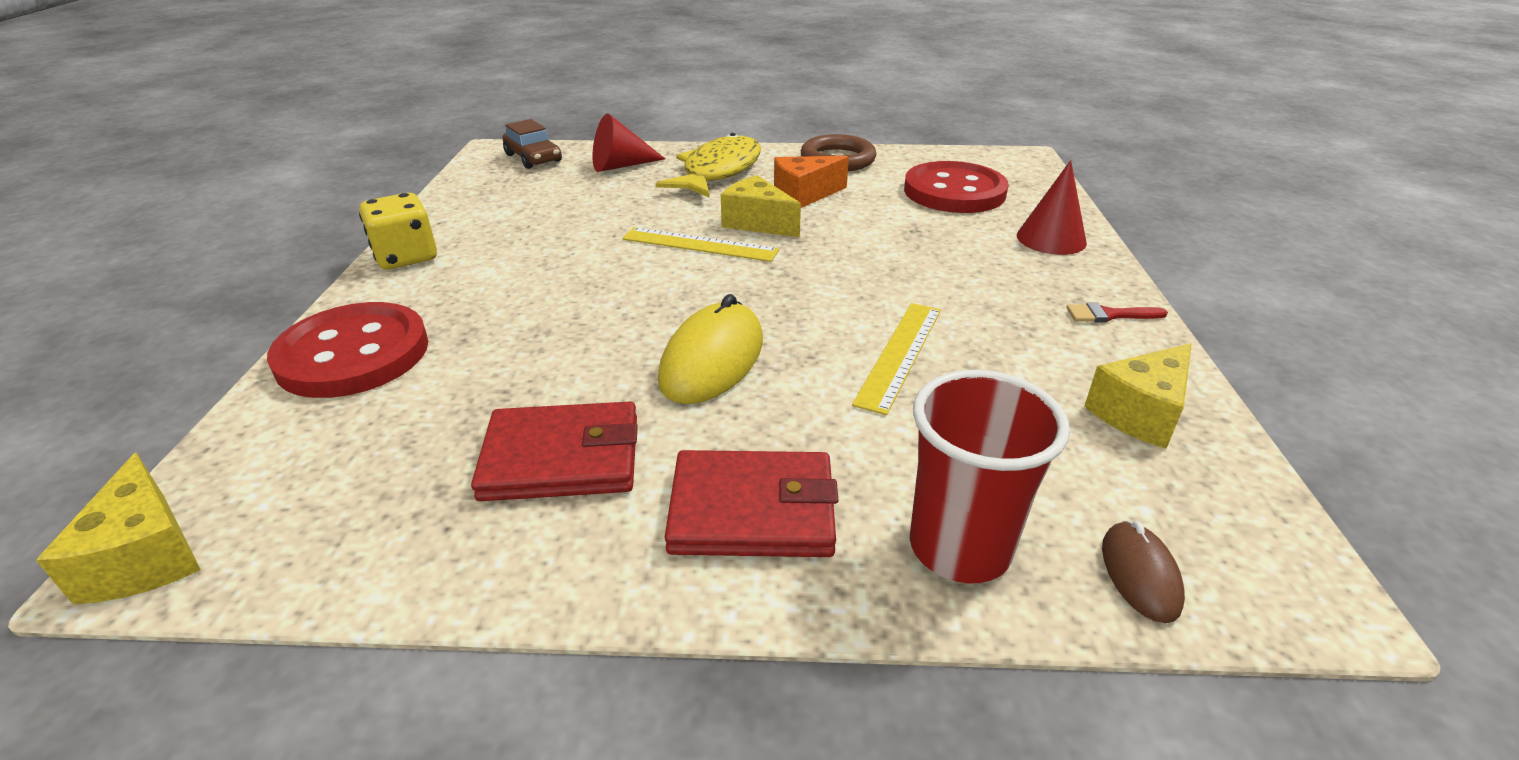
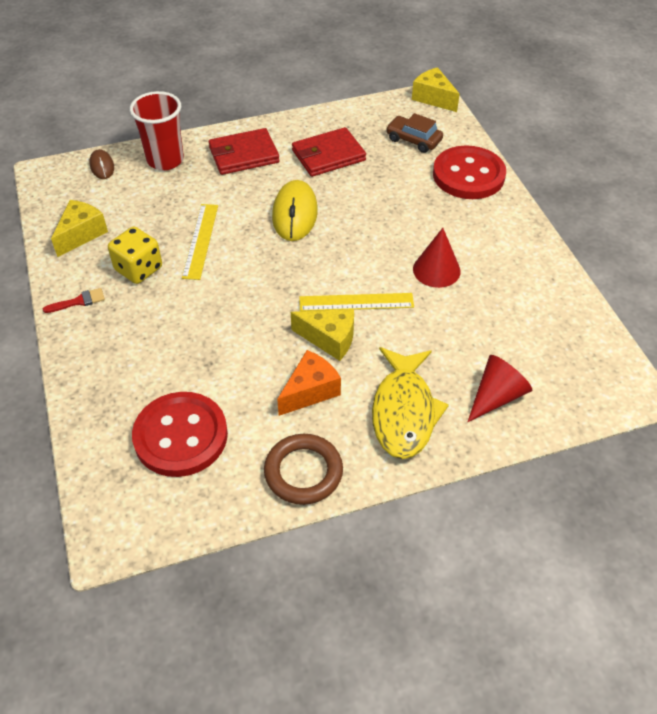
camera: 160 degrees right, 15 degrees up
(406, 257) = (529, 241): yellow dice -> yellow dice (138, 269)
(533, 158) = (584, 387): brown car -> brown car (413, 140)
(1051, 239) = (102, 379): red cone -> red cone (436, 270)

